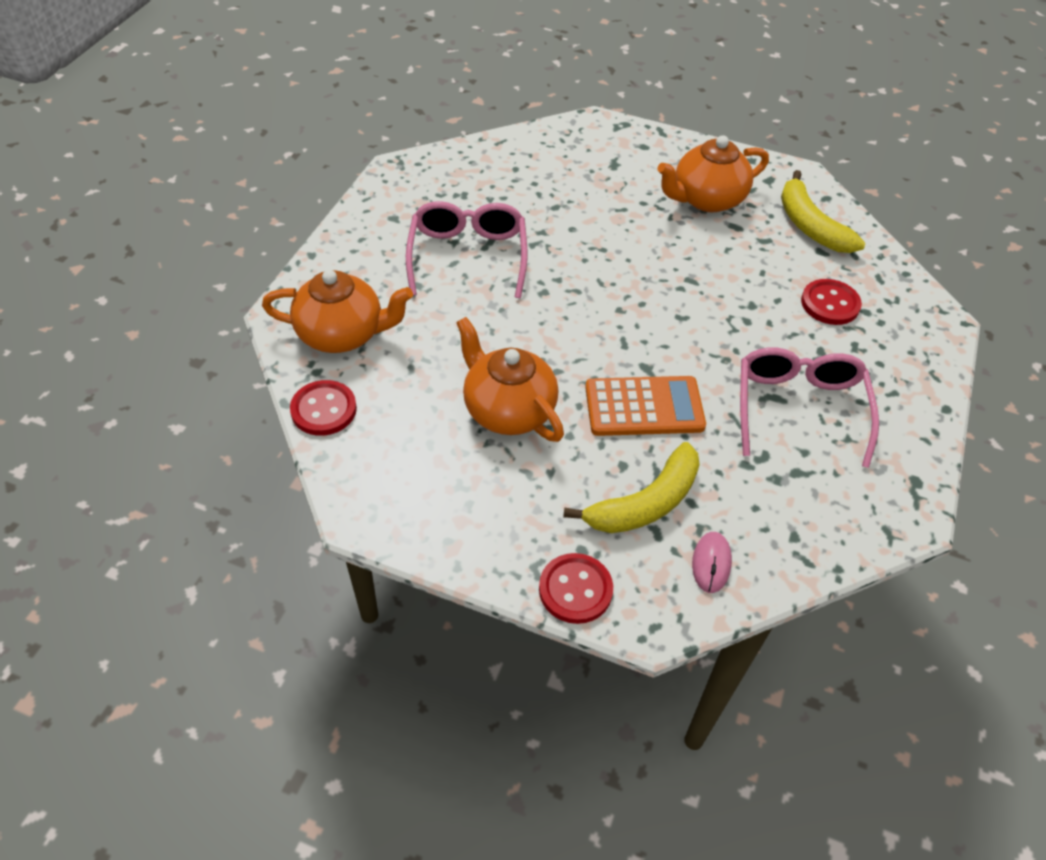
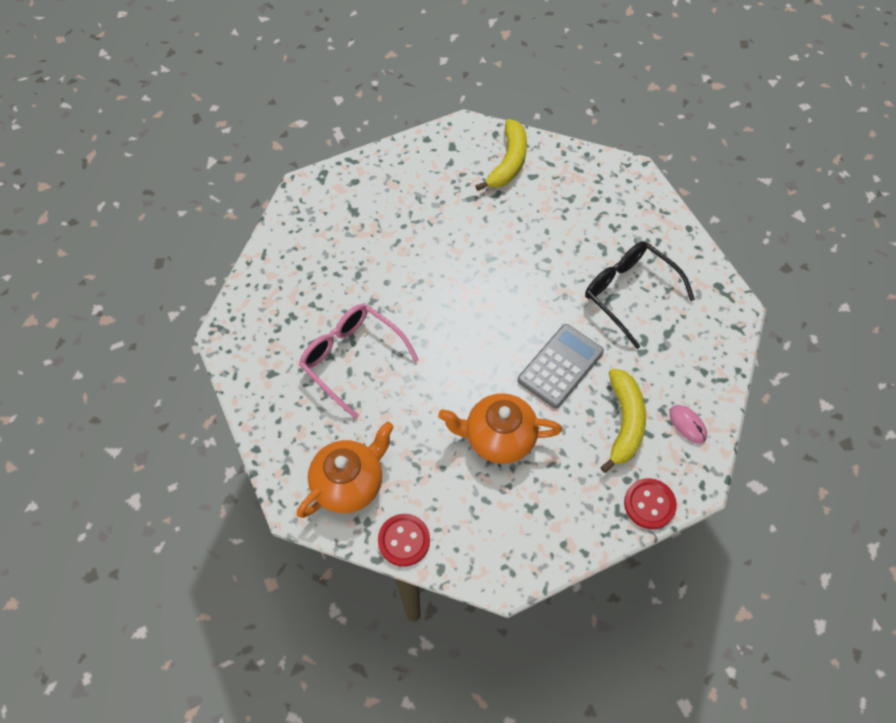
camera: 45 degrees left, 10 degrees up
(644, 407) = (560, 366): orange calculator -> grey calculator
(707, 199) = (435, 191): orange teapot -> none
(799, 408) = (629, 293): pink glasses -> black glasses
(810, 225) = (508, 162): yellow banana -> yellow banana turned 90 degrees counterclockwise
(830, 304) = (573, 210): red button -> none

